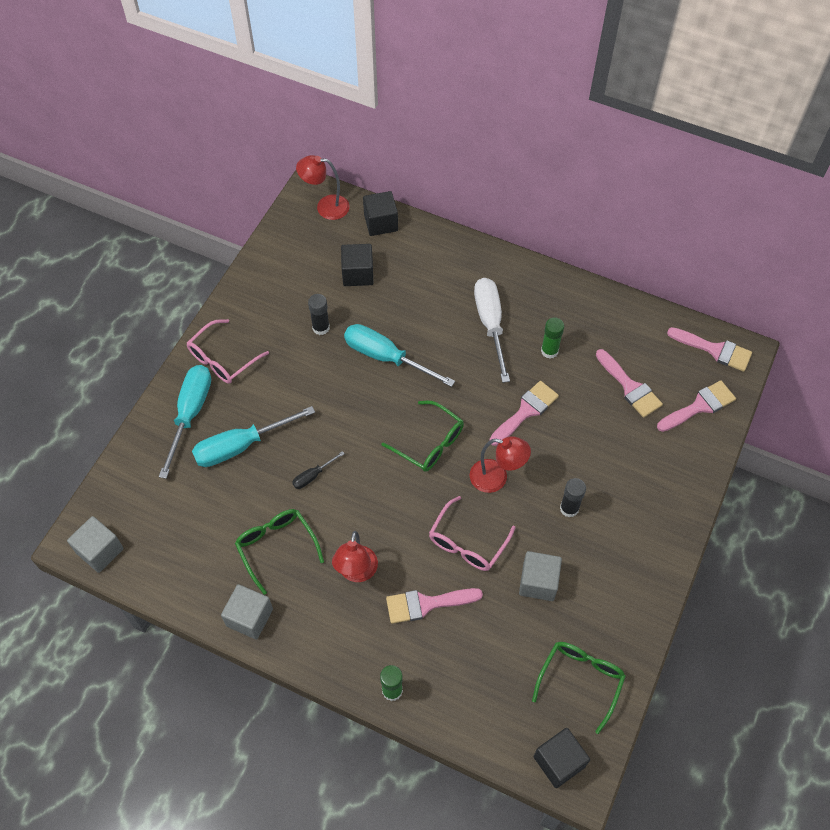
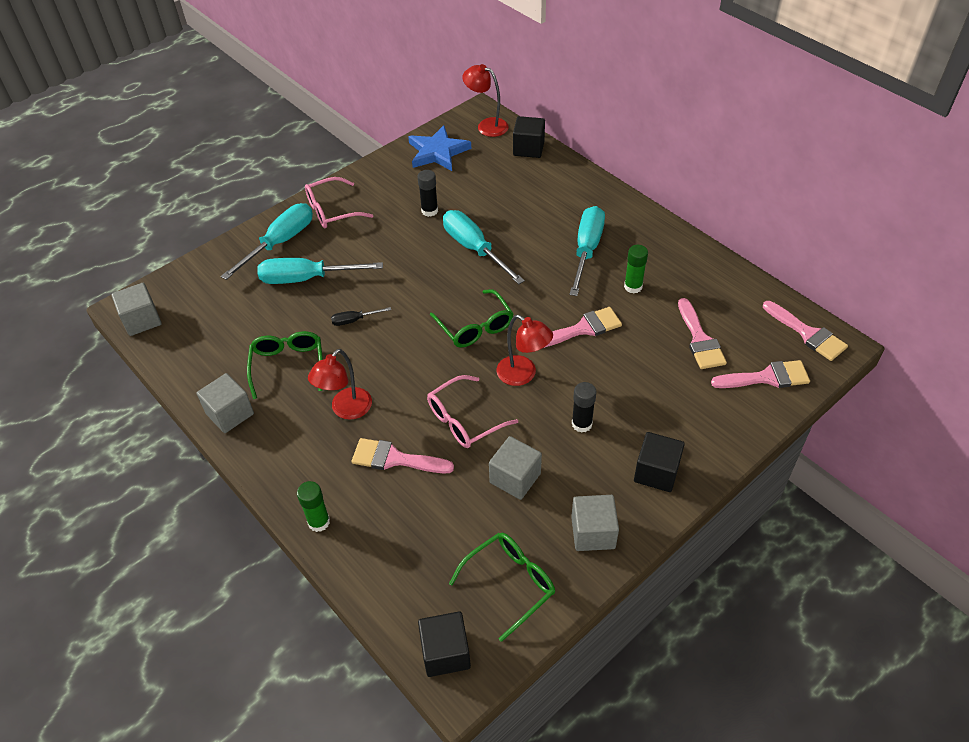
camera: 25 degrees right, 10 degrees down
(292, 254) = (437, 152): none -> blue star
(358, 274) = (486, 180): black cube -> black cube (656, 472)
(490, 324) = (586, 250): white screwdriver -> turquoise screwdriver
(625, 607) = (593, 532): none -> grey cube

